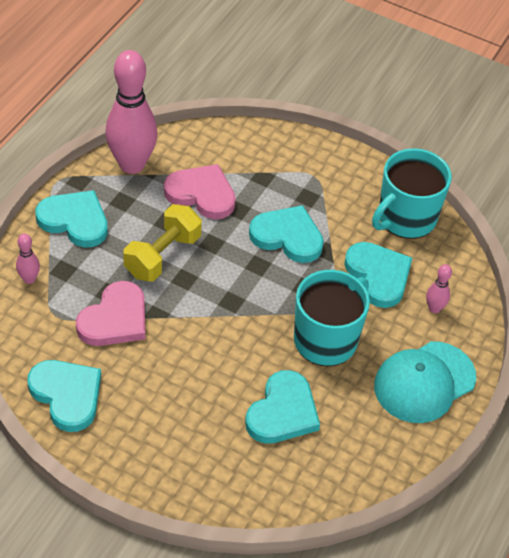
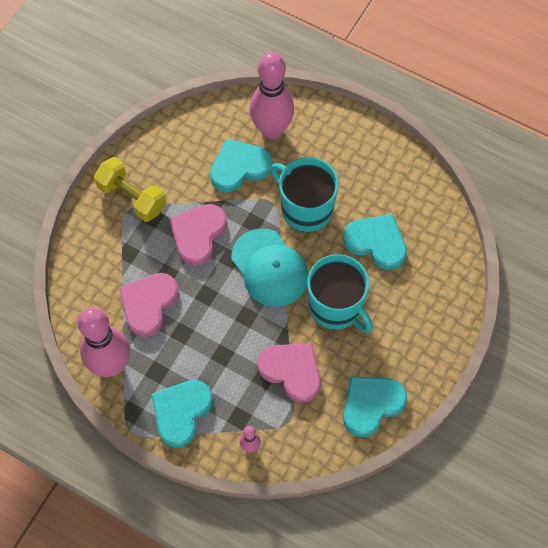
camera: 85 degrees left, 15 degrees up
(162, 256) = (221, 335): yellow dumbbell -> yellow dumbbell (132, 197)
(287, 236) = (198, 234): turquoise heart -> pink heart
(405, 218) = (176, 142): turquoise mug -> turquoise mug (336, 306)
(424, 382) = (343, 142): turquoise cap -> turquoise cap (270, 268)
(434, 308) = (271, 129): pink bowling pin -> pink bowling pin, size x2.34

